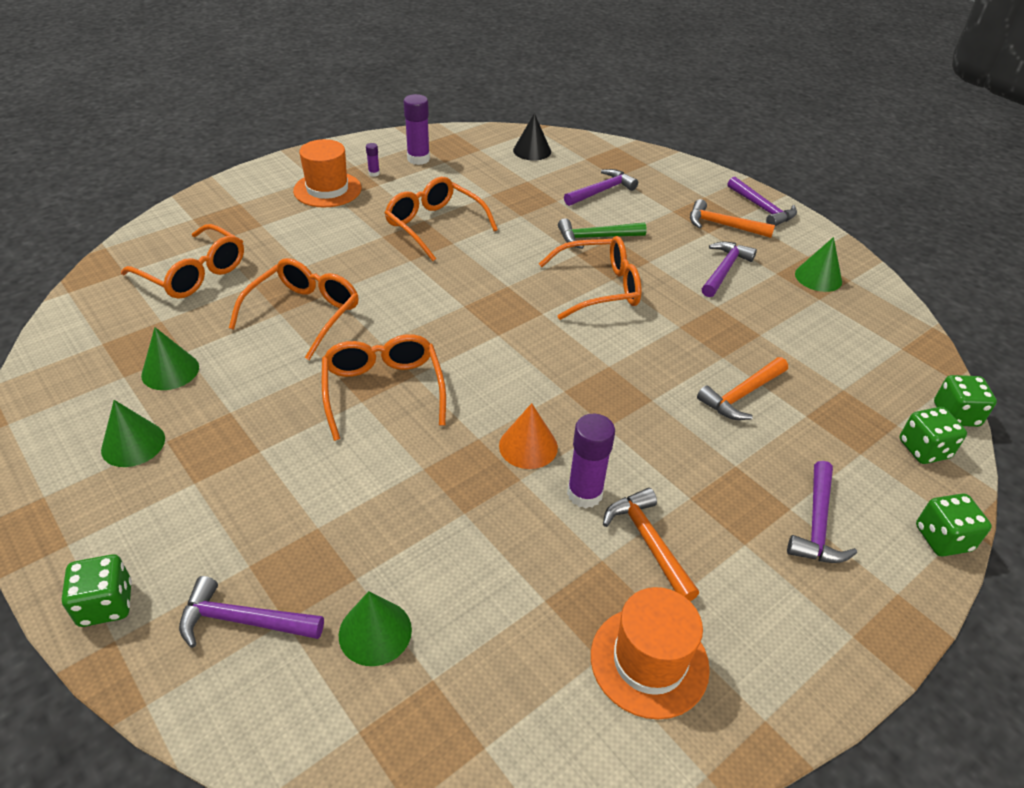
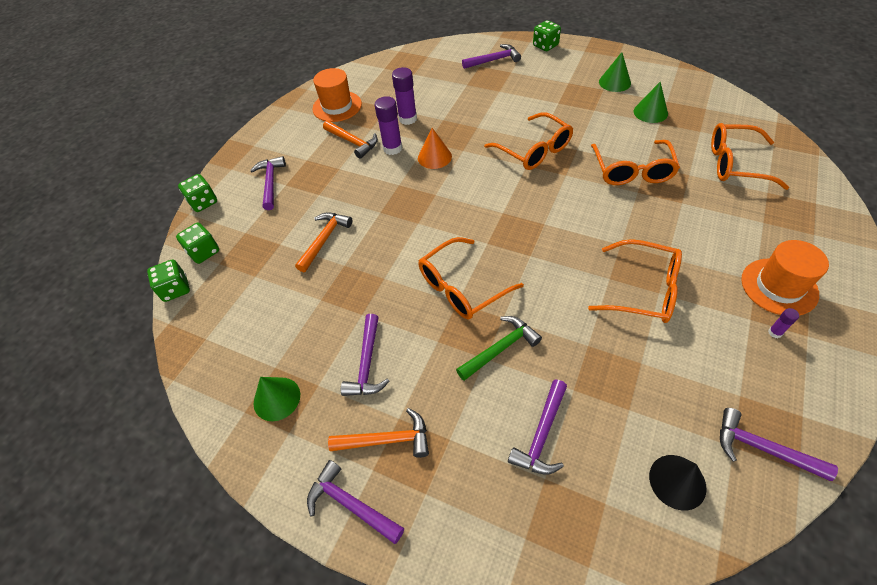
camera: 160 degrees right, 10 degrees up
(375, 632) = (444, 75): green cone -> none
(418, 159) = (768, 384): purple glue stick -> purple glue stick (407, 119)
(463, 143) = (762, 448): none -> purple hammer

